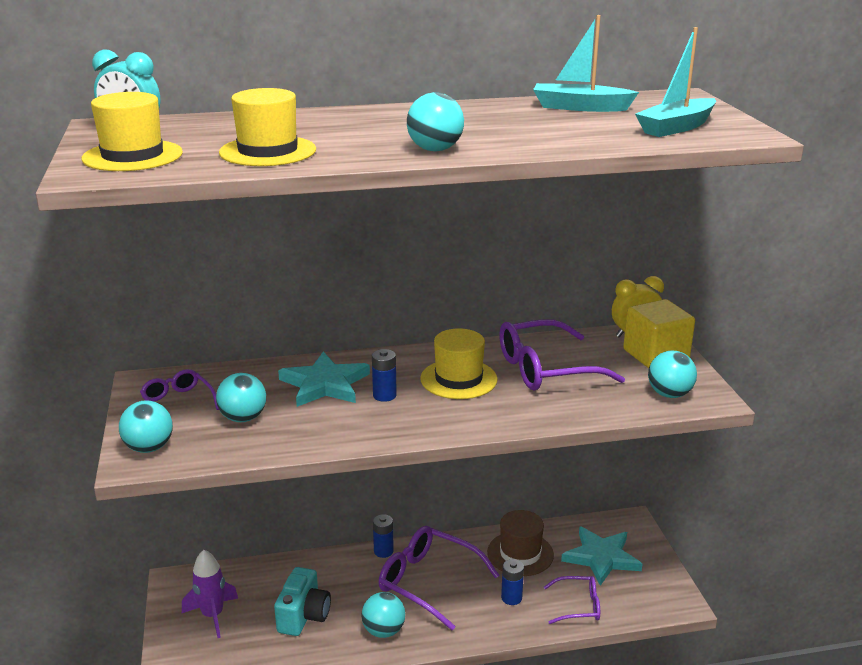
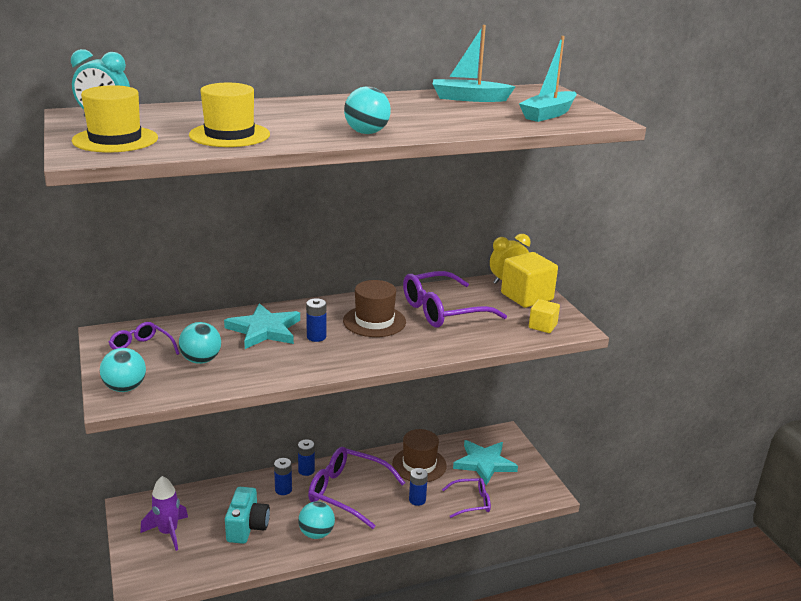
camera: 10 degrees left, 0 degrees up
(353, 573) = (283, 489): none -> blue battery
(458, 379) = (374, 321): yellow hat -> brown hat
(669, 394) = (542, 326): turquoise ball -> yellow cube

